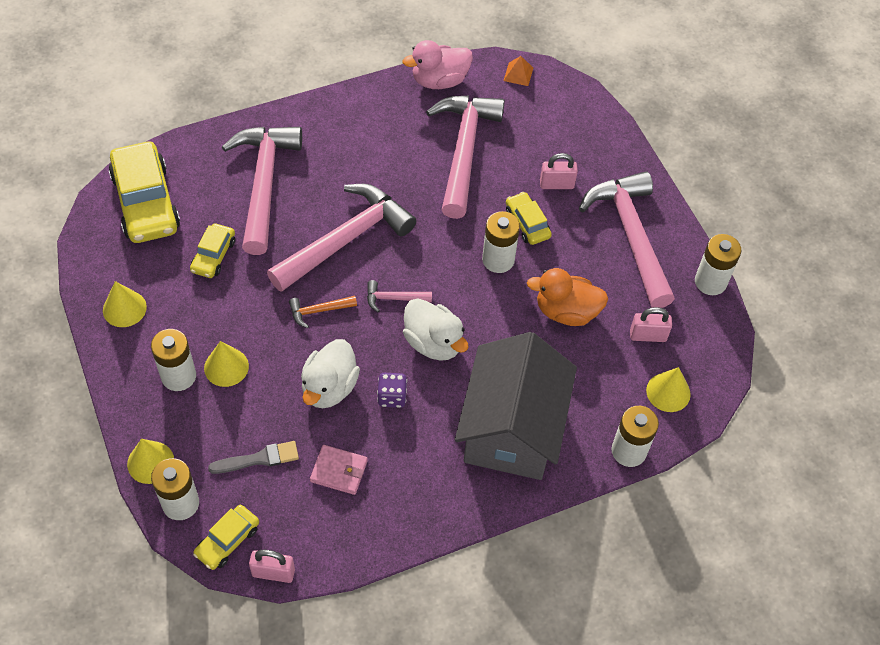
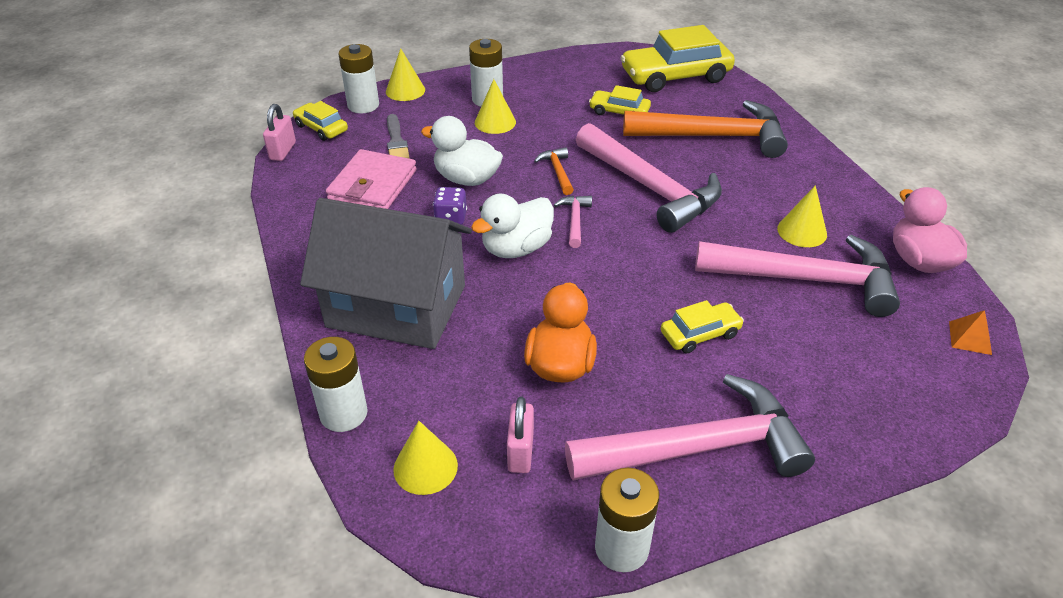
camera: 95 degrees right, 15 degrees down
(124, 308) = (558, 72): yellow cone -> yellow cone (802, 231)
(264, 184) = (713, 137): pink hammer -> orange hammer
(339, 471) = (373, 185): pink wallet -> pink wallet, size x1.61
(498, 260) = (637, 304): white battery -> none
(556, 184) = (775, 368): pink padlock -> none

